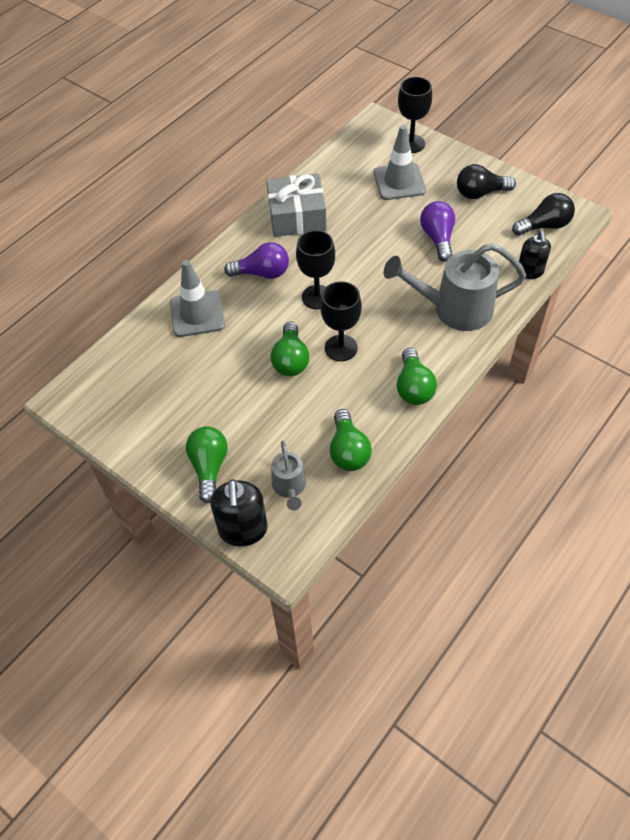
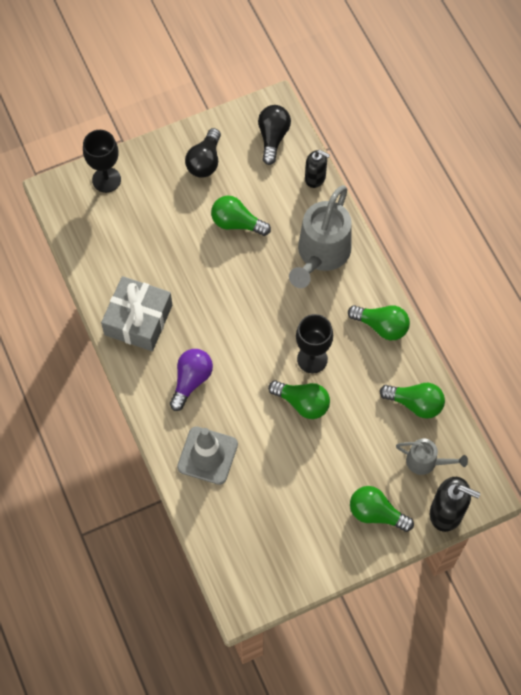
camera: 65 degrees left, 10 degrees up
(317, 297) = (246, 350): black goblet -> none
(399, 182) = (149, 215): grey traffic cone -> none
(438, 238) = (237, 223): purple light bulb -> green light bulb

